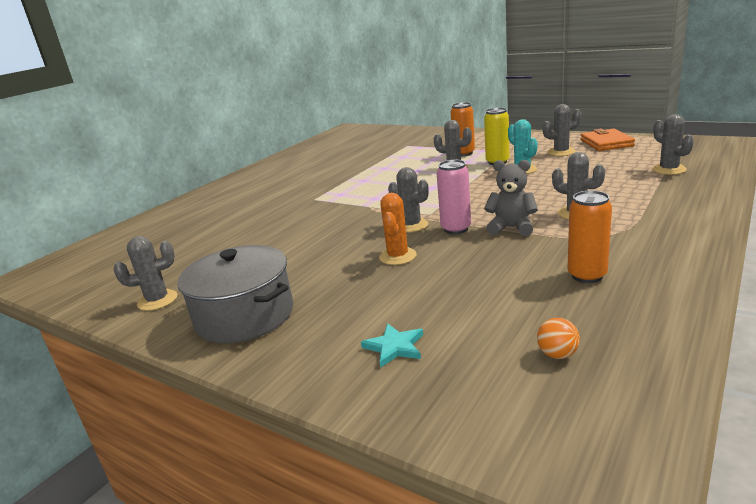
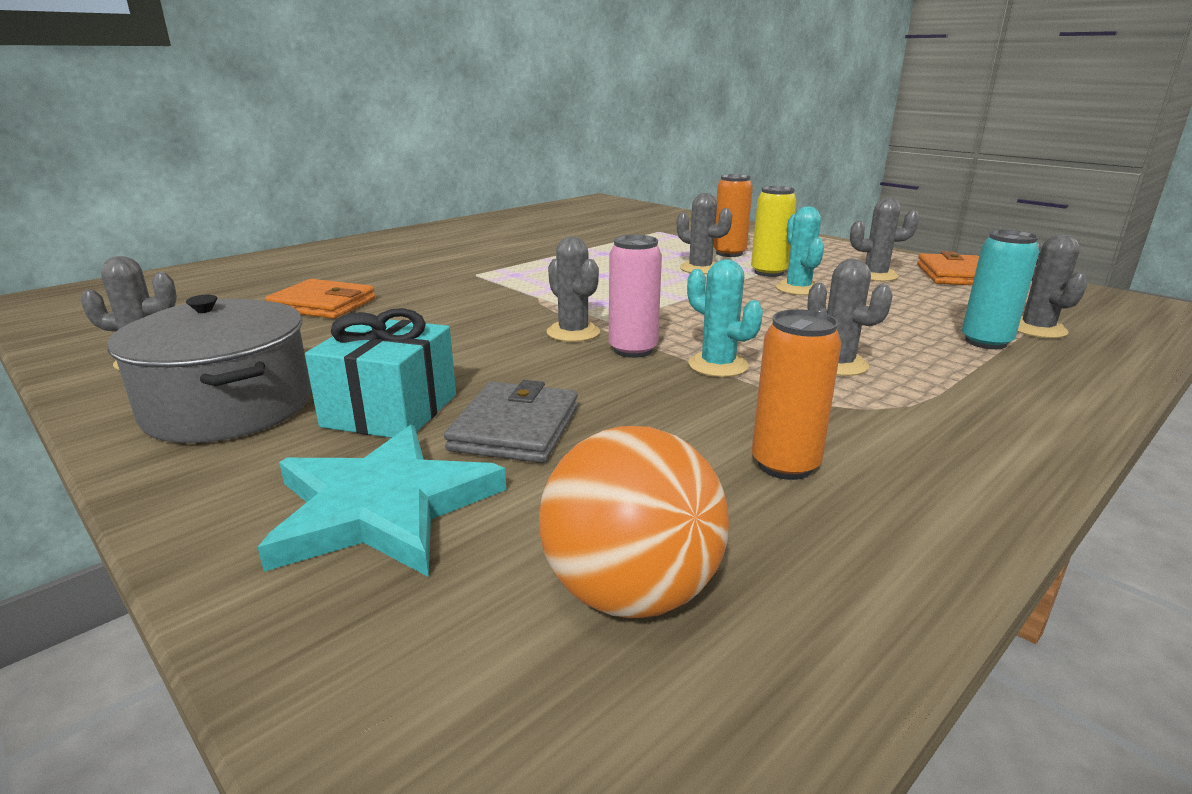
camera: 10 degrees right, 0 degrees up
(234, 240) = (323, 304): none -> orange wallet
(346, 295) = (390, 410): none -> turquoise gift
(394, 347) = (383, 507): turquoise star -> turquoise star, size x2.09
(398, 256) = (515, 371): orange cactus -> none
(428, 289) = (515, 428): none -> grey wallet
(511, 228) = (718, 365): grey teddy bear -> turquoise cactus
(557, 354) = (631, 592): orange ball -> orange ball, size x2.29
(646, 183) = (985, 342): none -> turquoise can

